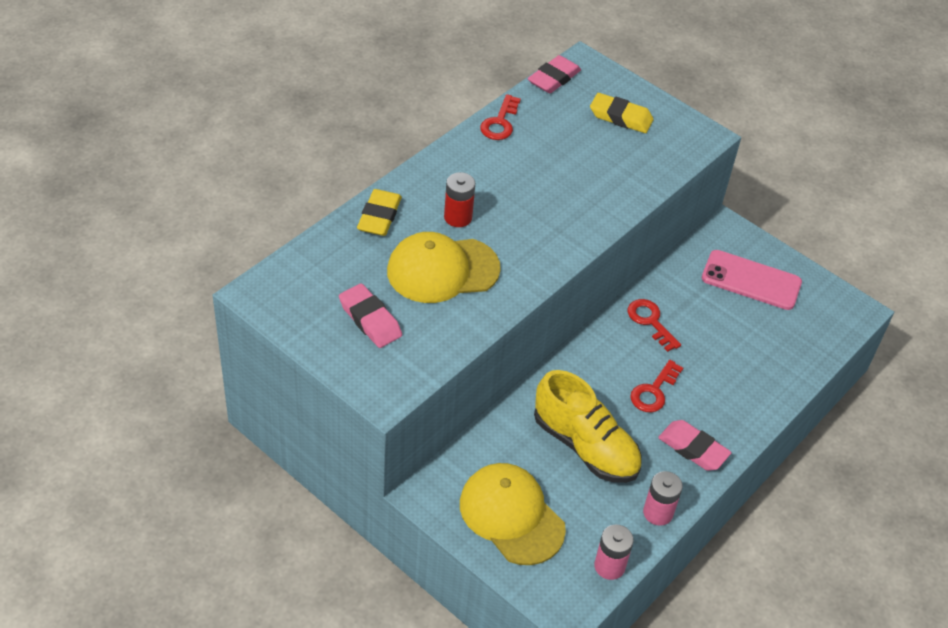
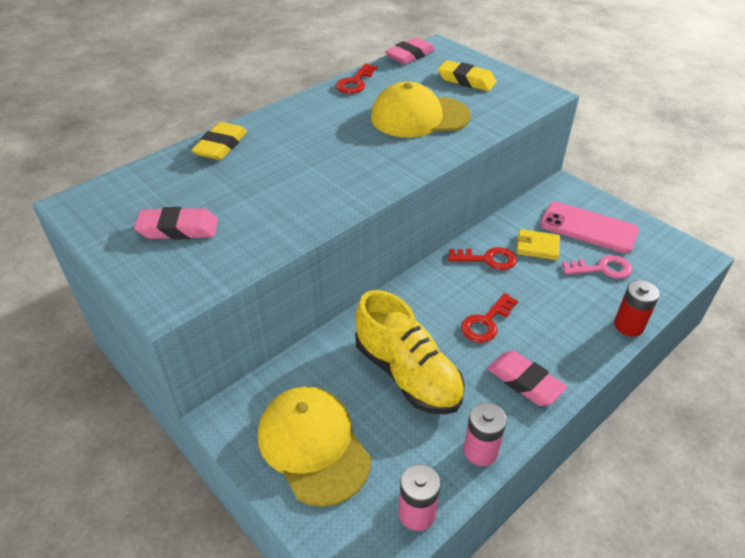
camera: 10 degrees right, 5 degrees down
(370, 319) = (178, 229): pink eraser -> pink eraser turned 60 degrees counterclockwise
(442, 270) = (267, 188): yellow cap -> yellow cap (419, 117)
(458, 217) = (296, 148): red battery -> red battery (628, 325)
(650, 321) = (488, 259): red key -> red key turned 120 degrees clockwise
(699, 305) = (537, 247): none -> yellow wallet
(764, 328) = (602, 269): none -> pink key

